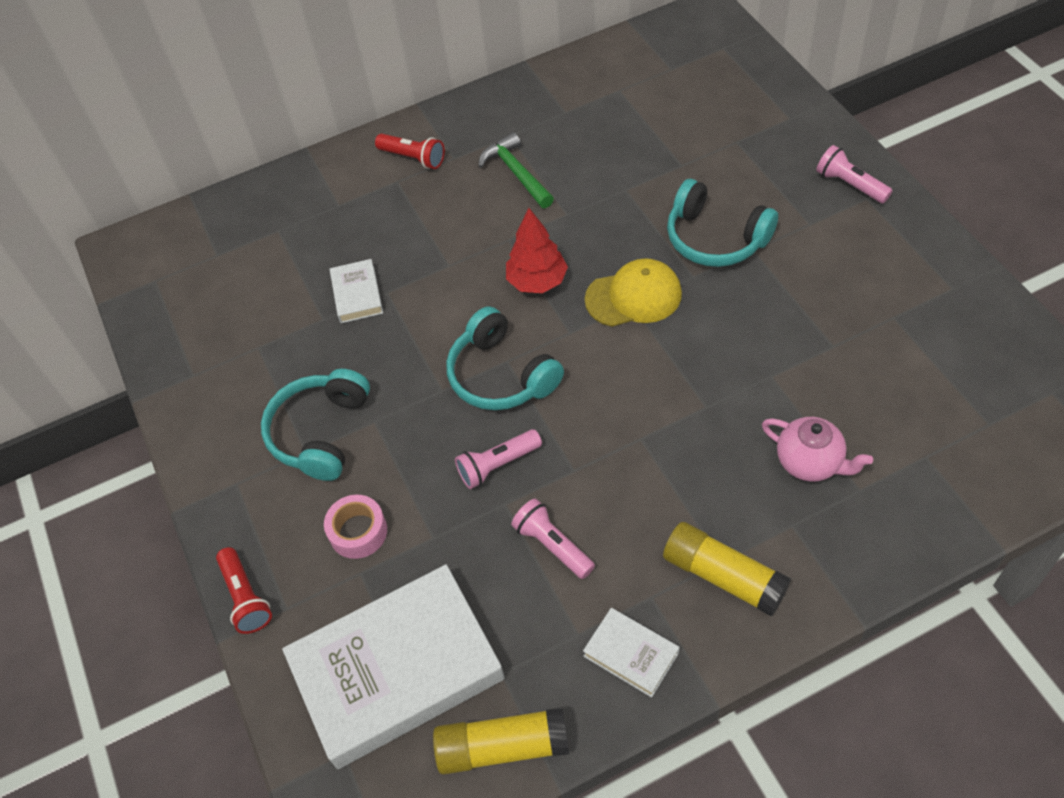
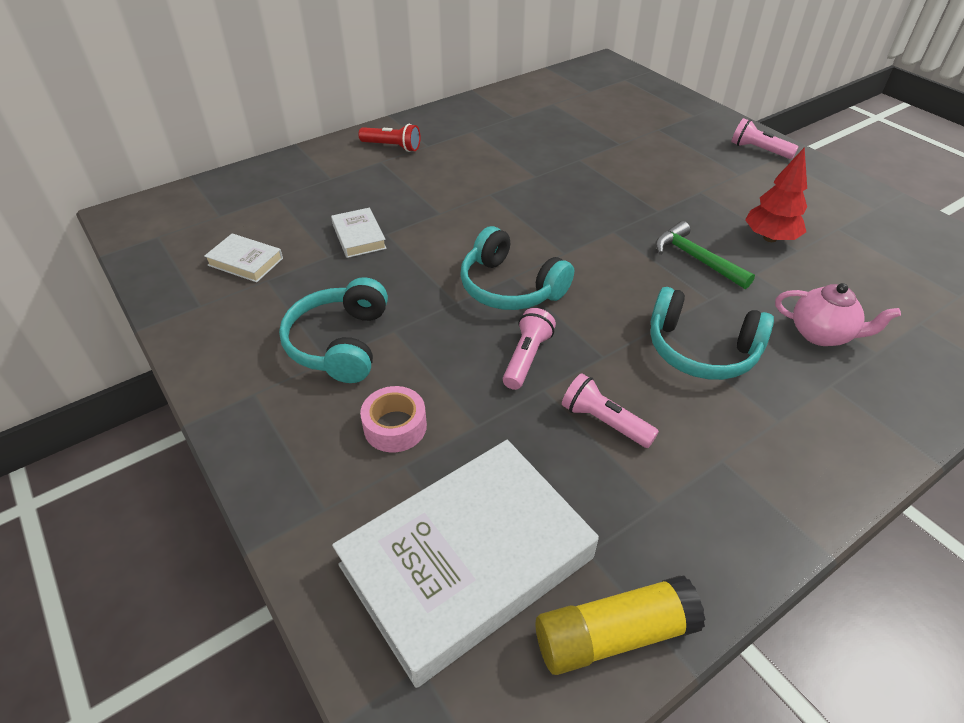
camera: 15 degrees left, 10 degrees down
(246, 598) = (276, 502): red flashlight -> none
(497, 465) = (527, 357): pink flashlight -> pink flashlight turned 150 degrees clockwise
(516, 173) = (484, 153): green hammer -> green hammer (696, 259)
(537, 281) = (523, 220): red tree -> red tree (770, 238)
(631, 654) = (722, 517): white book -> white book (245, 262)
(633, 296) = (612, 226): yellow cap -> none
(715, 238) = (666, 186): turquoise headphones -> turquoise headphones (701, 349)
(723, 576) = (785, 434): yellow glue stick -> none

